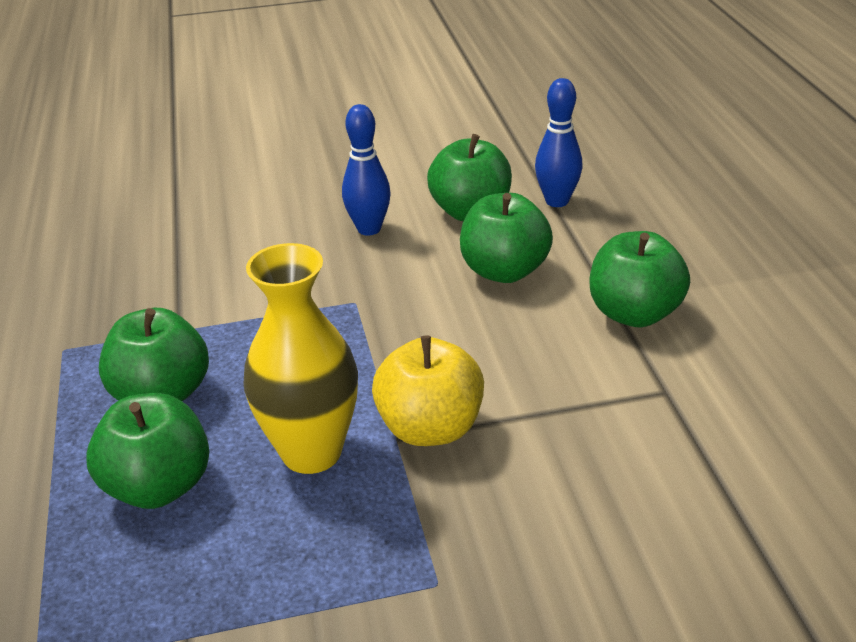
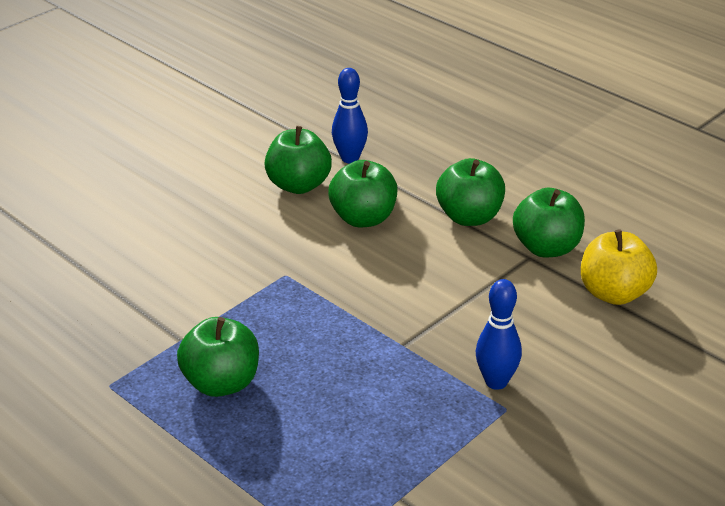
camera: 35 degrees left, 0 degrees up
(159, 486) = (287, 434): green apple -> green apple (546, 248)
(311, 452) = (361, 374): yellow vase -> none
(369, 229) = (239, 221): blue bowling pin -> blue bowling pin (496, 382)
(430, 428) = (418, 331): yellow apple -> yellow apple (614, 293)

